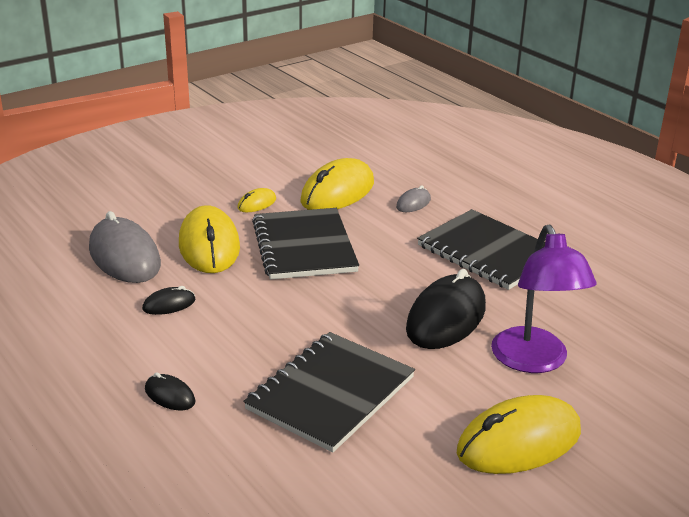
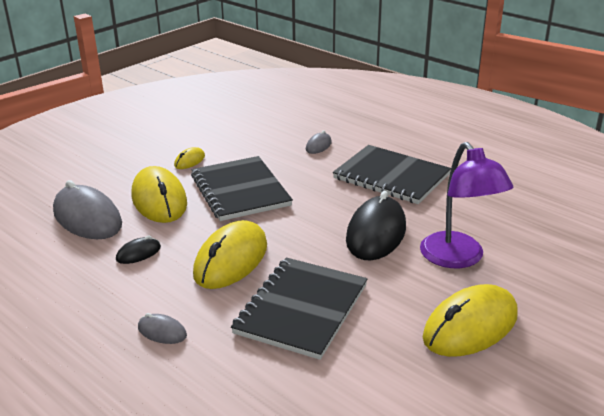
camera: 10 degrees left, 0 degrees up
(170, 395) = (162, 332): black mouse -> grey mouse
(337, 192) = (254, 144): yellow mouse -> yellow mouse (231, 260)

